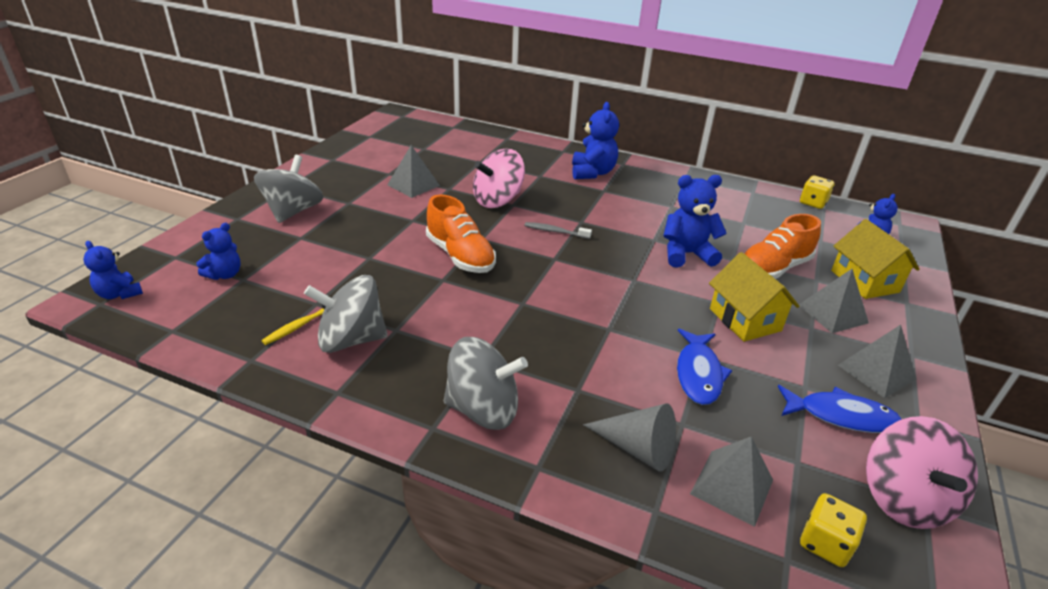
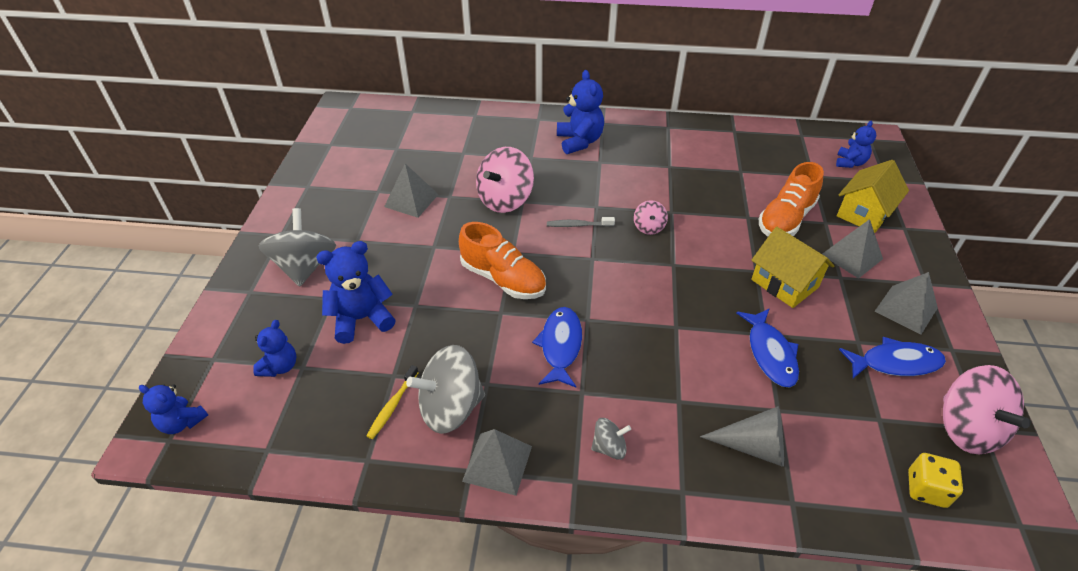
camera: 15 degrees left, 10 degrees up
(483, 317) = (560, 346): none -> blue fish
(483, 409) = (609, 447): grey spinning top -> grey spinning top, size x0.50
(624, 247) = (649, 227): none -> pink spinning top
(686, 254) = (706, 222): blue teddy bear -> blue teddy bear (361, 319)
(732, 487) = (840, 460): grey pyramid -> grey pyramid (497, 463)
(813, 203) = (790, 131): yellow dice -> none
(864, 281) = (864, 213): yellow house -> yellow house turned 75 degrees clockwise

